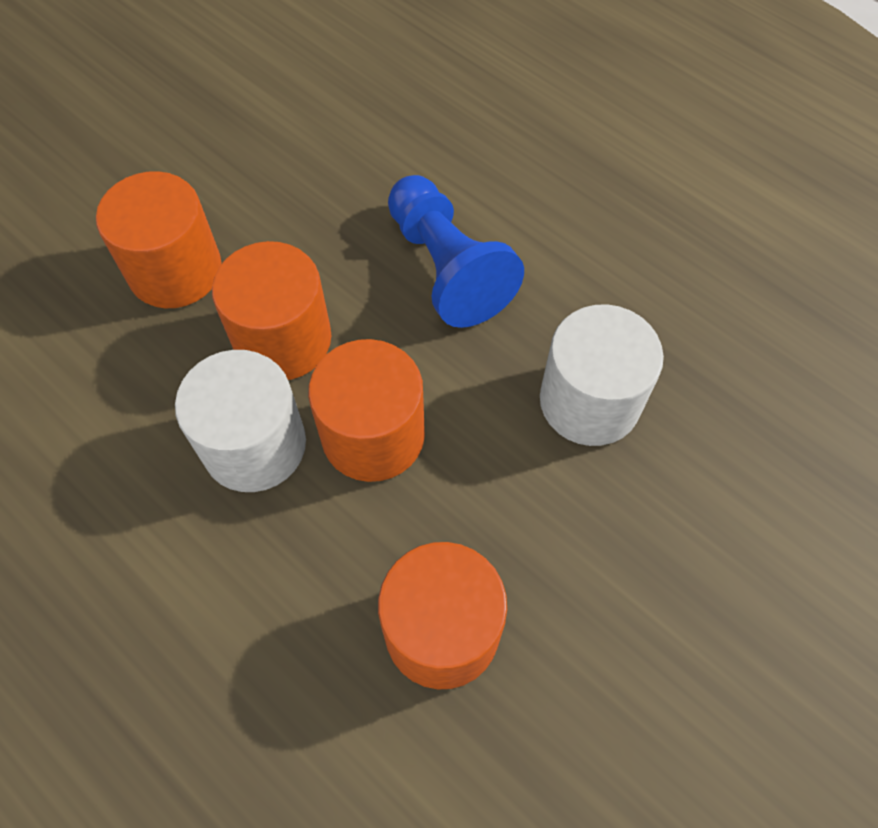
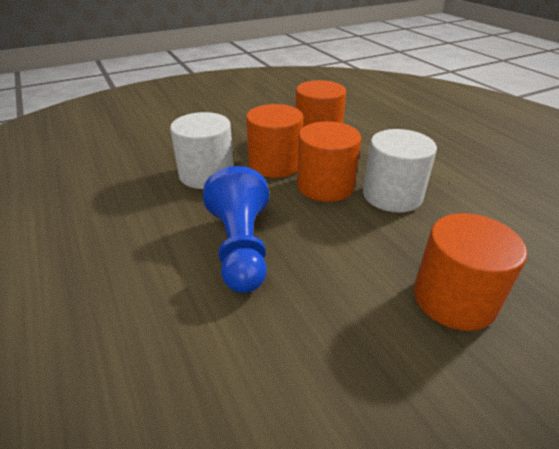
camera: 160 degrees left, 25 degrees down
(283, 339) = (369, 236): orange cylinder -> orange cylinder (275, 164)

